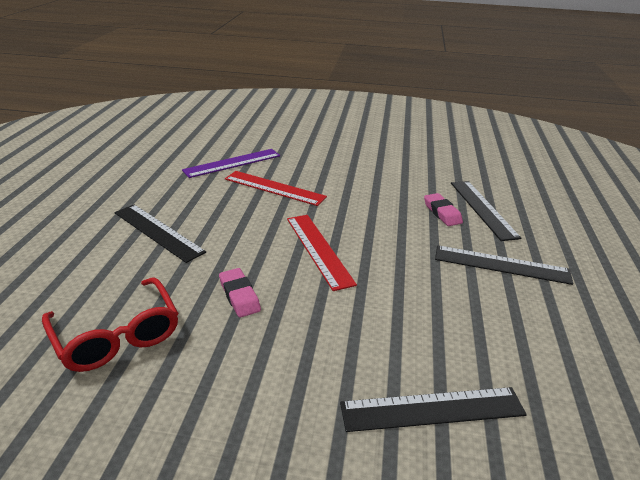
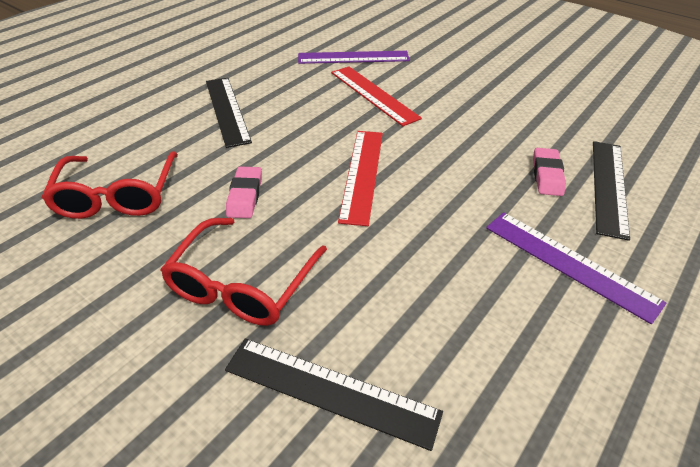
camera: 30 degrees right, 10 degrees up
(300, 363) = (242, 284): none -> red glasses
(501, 265) = (569, 263): black ruler -> purple ruler

